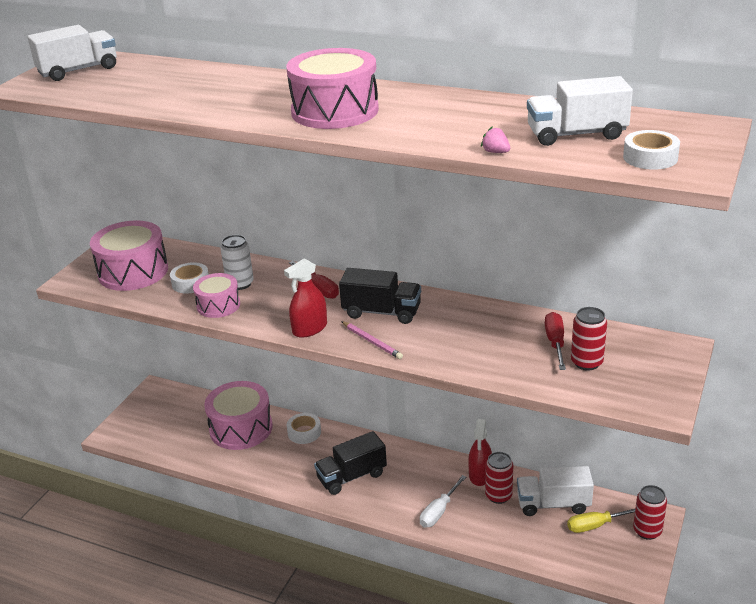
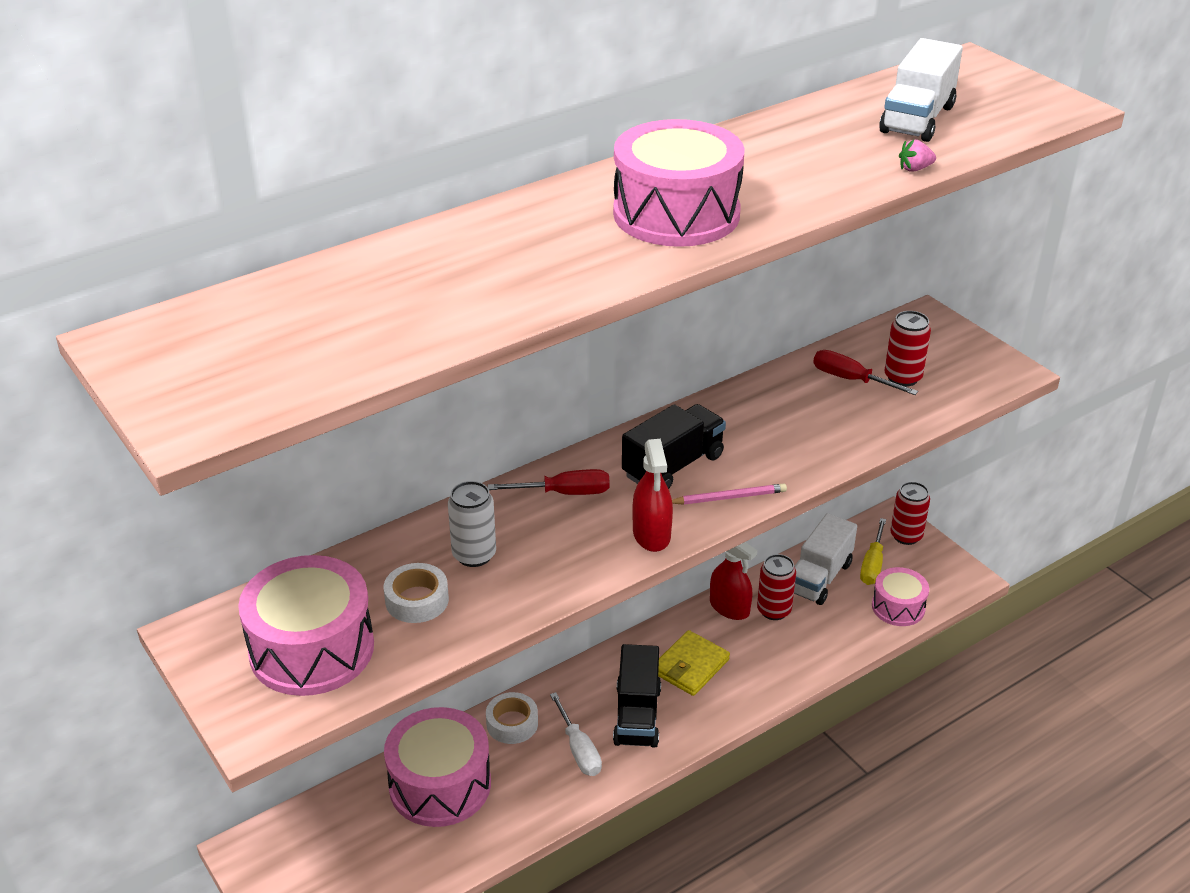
camera: 60 degrees left, 5 degrees up
(78, 71) = (200, 356): white truck -> none
(218, 305) = (508, 593): pink drum -> pink drum (898, 607)
(412, 480) = (690, 666): none -> yellow wallet
(439, 511) = (760, 669): white screwdriver -> white screwdriver (579, 749)
(650, 157) = (1011, 110): white tape -> none

